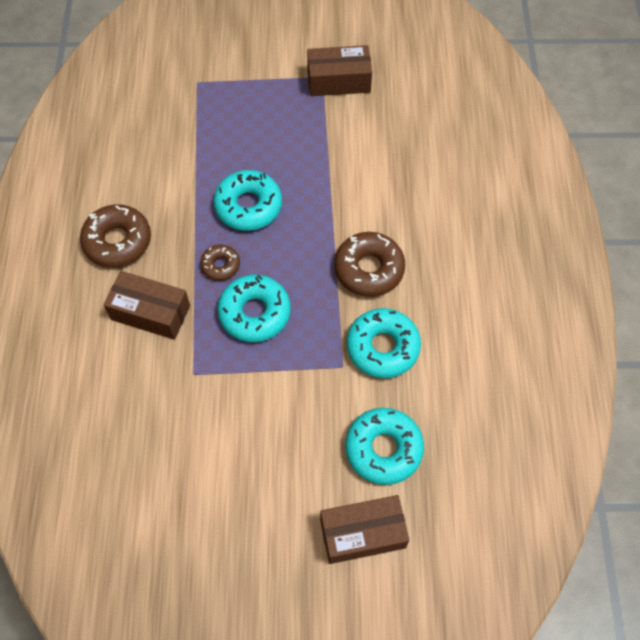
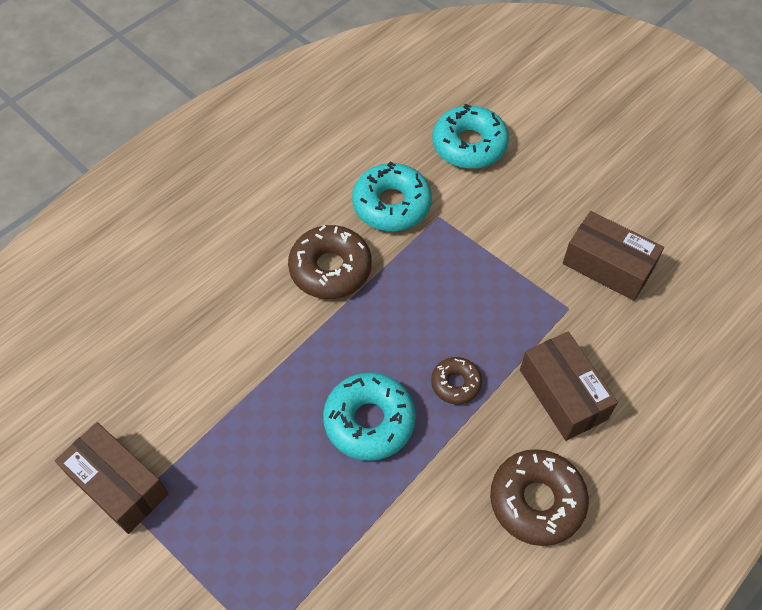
camera: 135 degrees left, 5 degrees down
(255, 313) = (467, 314): turquoise donut -> none
(362, 533) = (538, 114): brown box -> brown box (607, 266)

